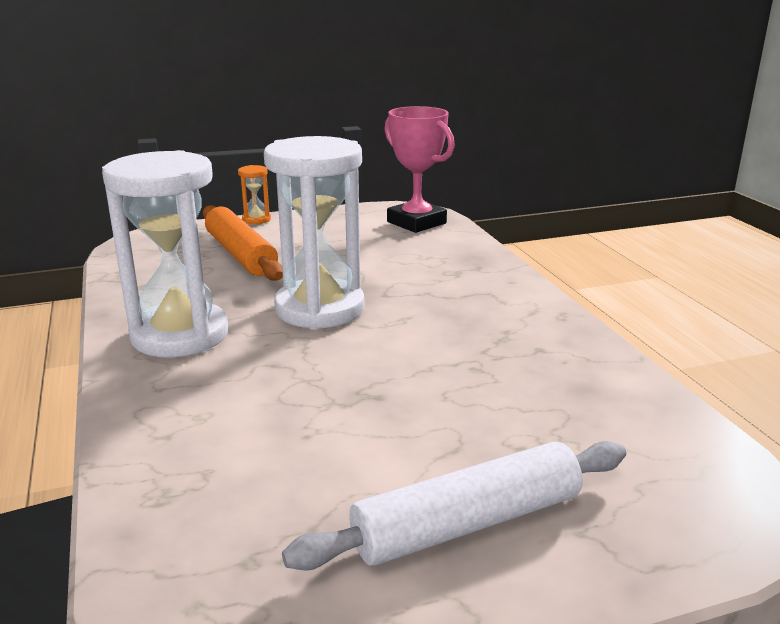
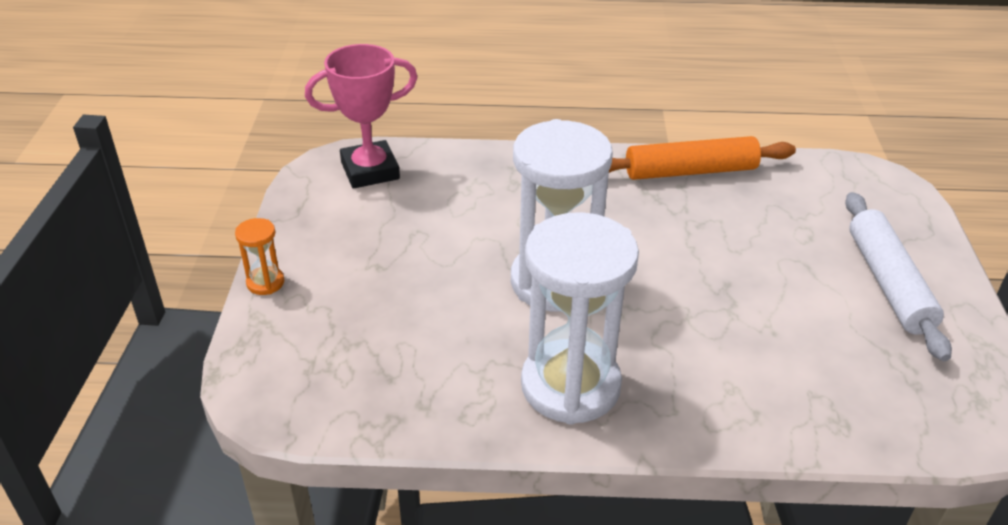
camera: 70 degrees left, 15 degrees up
(240, 254) = (377, 313): orange rolling pin -> orange rolling pin (690, 171)

